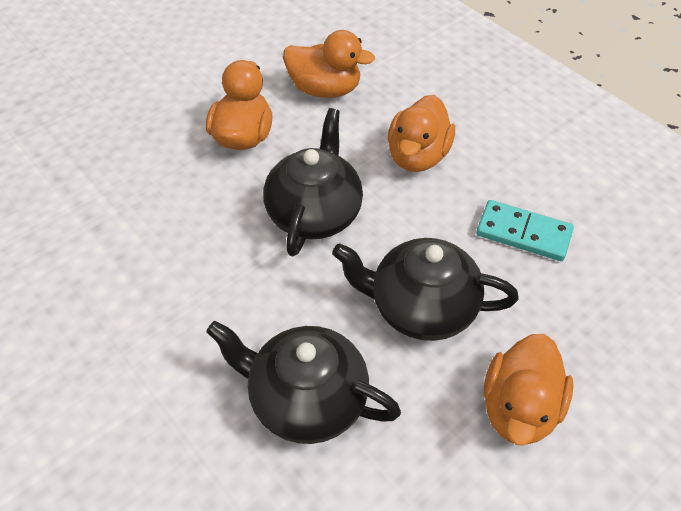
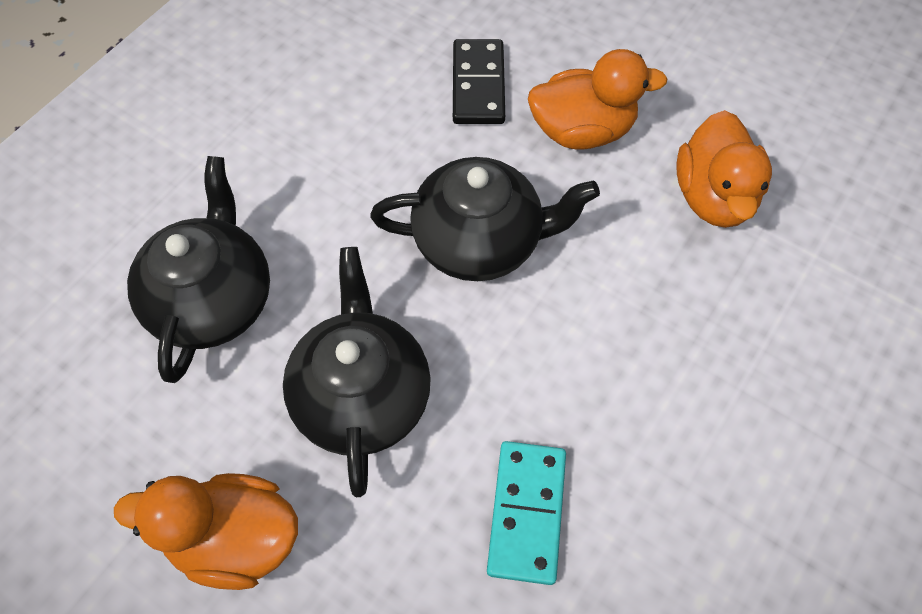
camera: 75 degrees right, 10 degrees up
(171, 183) = (478, 85): none -> black domino
(417, 156) = (627, 342): orange duck -> none

